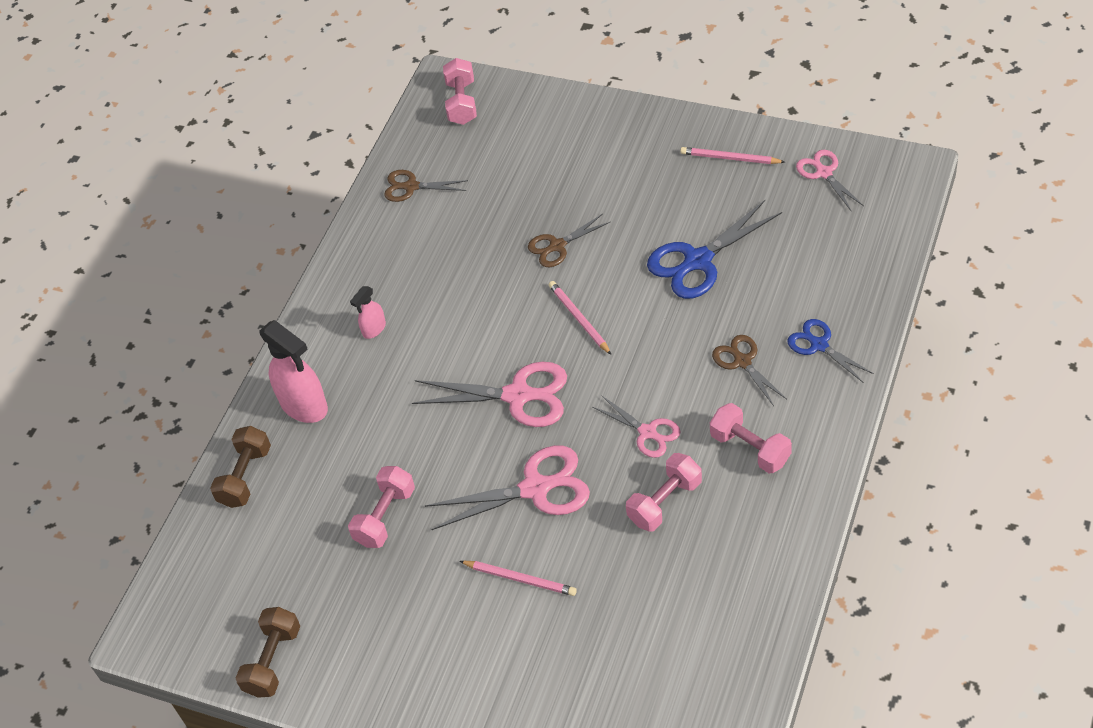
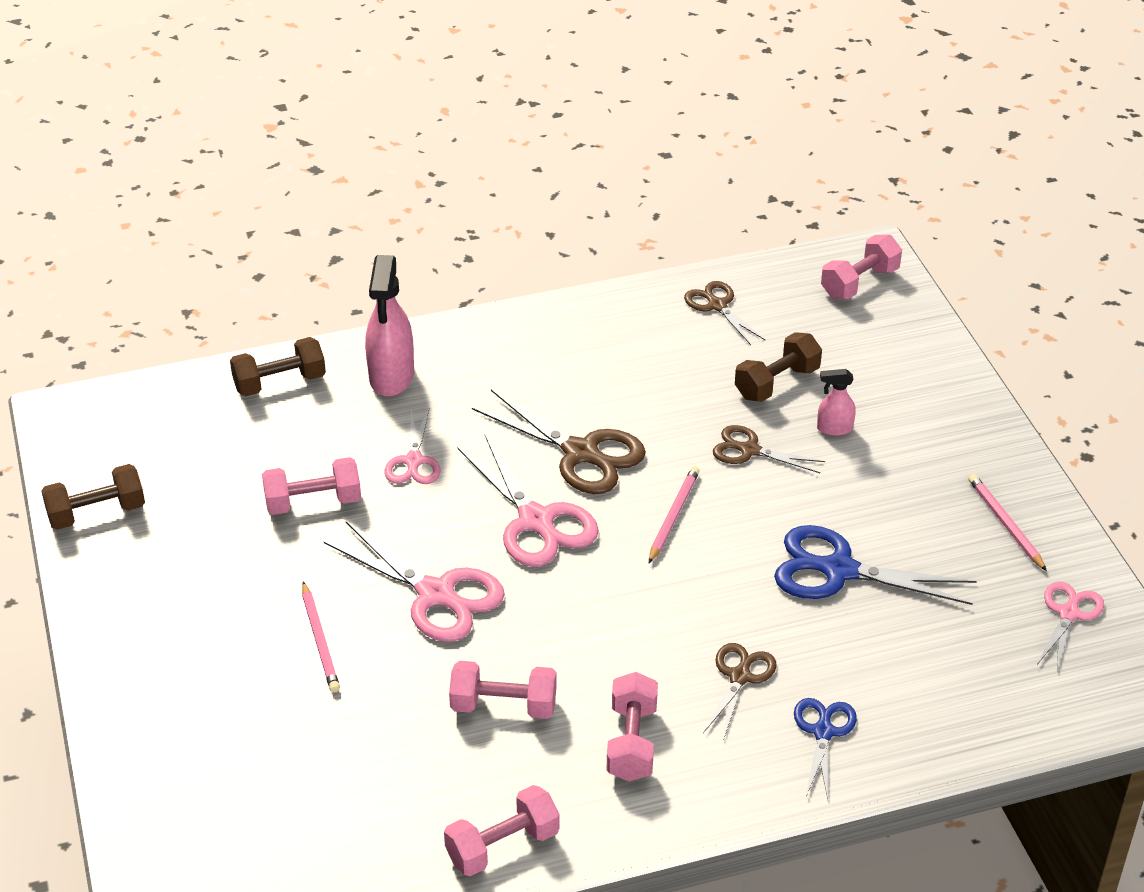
camera: 45 degrees right, 10 degrees down
(374, 329) = (521, 374): pink spray bottle -> pink spray bottle (834, 428)
(479, 336) = (582, 453): none -> brown scissors
(511, 197) = (777, 383): none -> brown dumbbell
(648, 432) = (579, 646): pink scissors -> pink scissors (414, 461)
(780, 565) = (502, 846): none -> pink dumbbell

